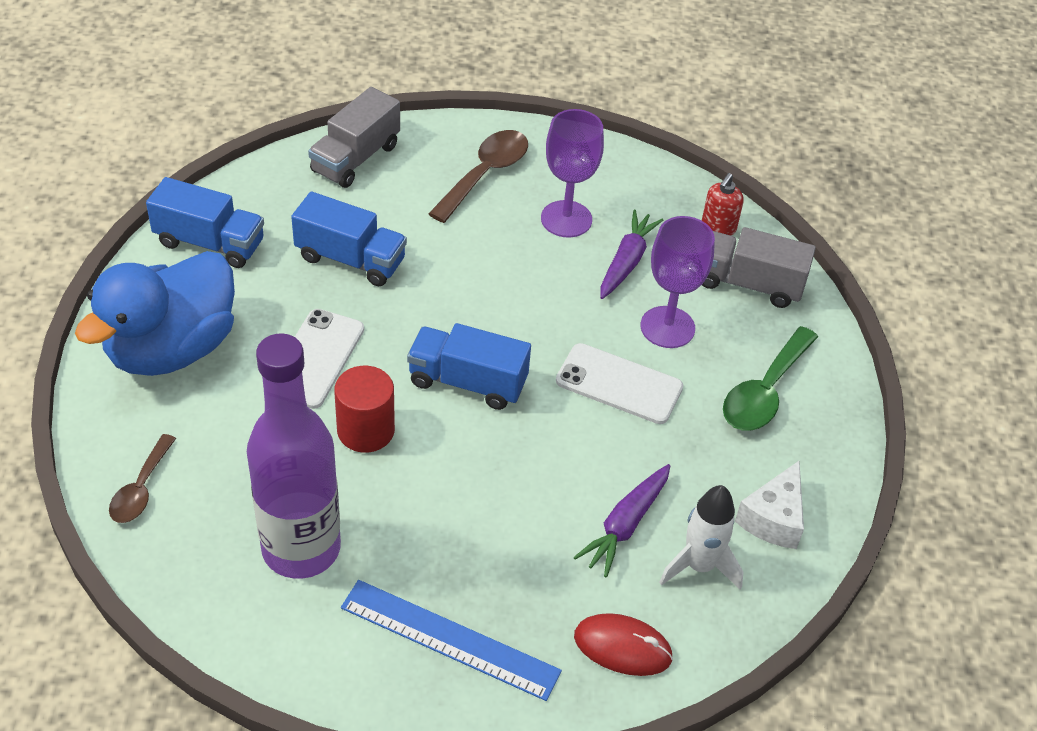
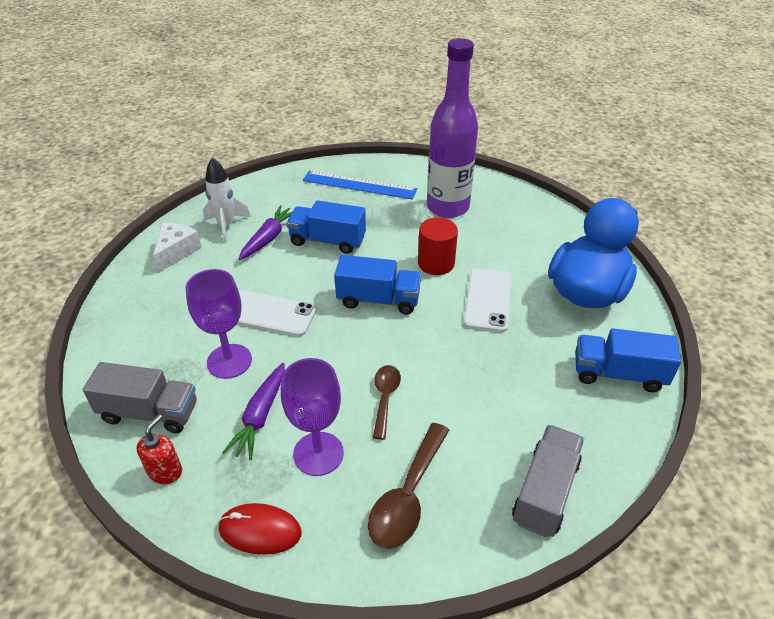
camera: 175 degrees right, 5 degrees down
(141, 488) = (548, 220): brown spoon -> brown spoon (385, 398)
(350, 259) = (499, 378): blue truck -> blue truck (327, 241)
(622, 647) = (272, 191): red mouse -> red mouse (260, 530)
(765, 391) = (161, 324): green spoon -> none

